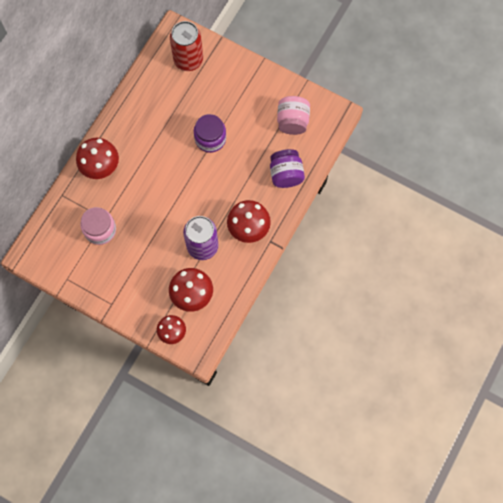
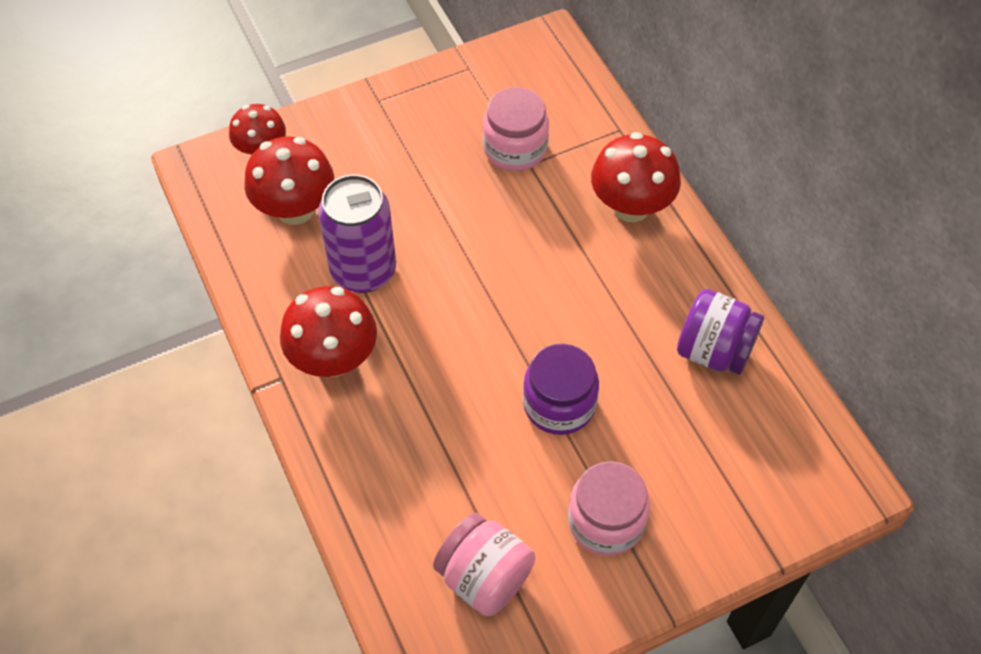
camera: 125 degrees right, 15 degrees down
(188, 60) = (763, 469): red can -> none
(244, 97) = (606, 521): none -> pink jar
(286, 174) = (383, 489): purple jar -> purple jar (714, 351)

